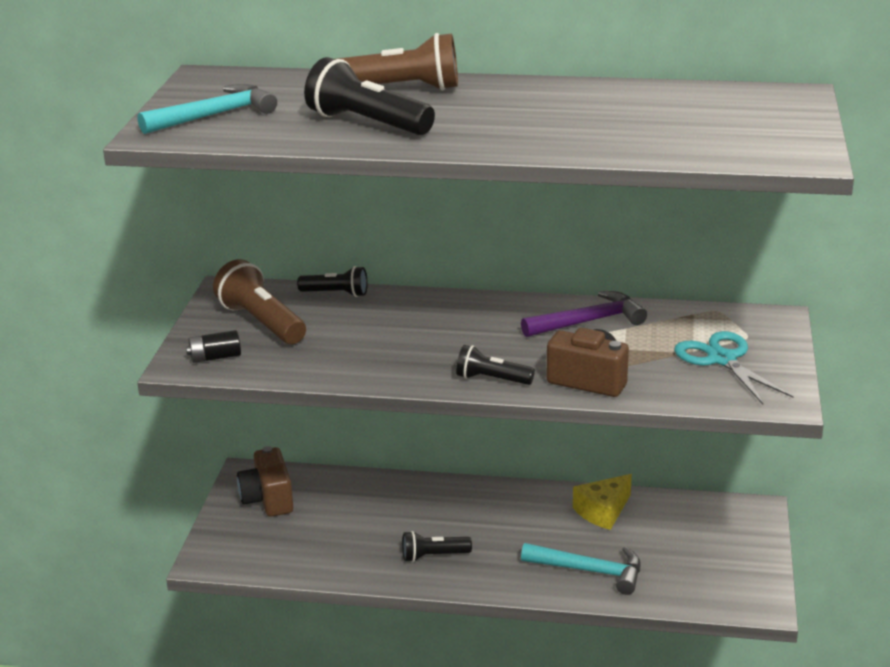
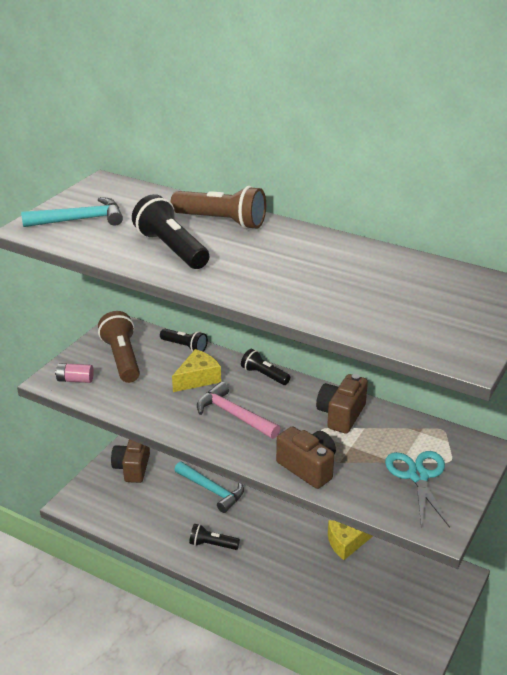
camera: 20 degrees right, 5 degrees up
(215, 357) = (75, 380): black battery -> pink battery
(380, 323) = (198, 379): none -> yellow cheese
(457, 349) = (233, 415): none -> pink hammer
(491, 379) = (240, 448): black flashlight -> black flashlight (264, 375)
(589, 321) = (341, 415): purple hammer -> brown camera
(590, 571) = (311, 590): turquoise hammer -> turquoise hammer (212, 490)

